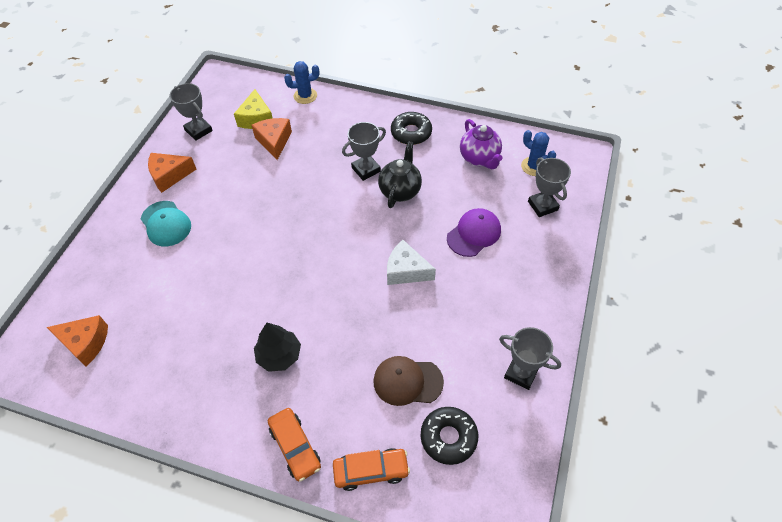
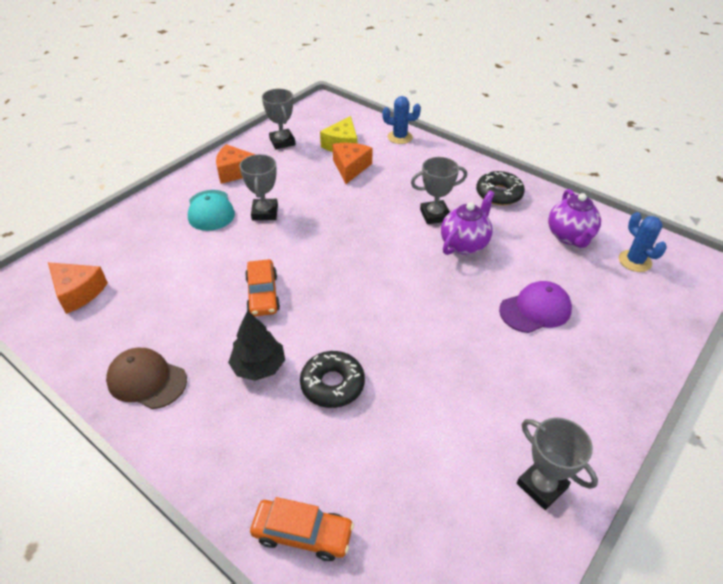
camera: 20 degrees right, 10 degrees down
(295, 447) = (228, 471): orange car -> orange car (263, 294)
(400, 191) = (464, 244): black teapot -> purple teapot
(406, 271) = (439, 324): white cheese -> none
(407, 381) = (391, 444): brown cap -> brown cap (147, 380)
(448, 437) = (416, 530): black donut -> black donut (332, 384)
(542, 206) = (633, 304): grey trophy -> grey trophy (265, 212)

